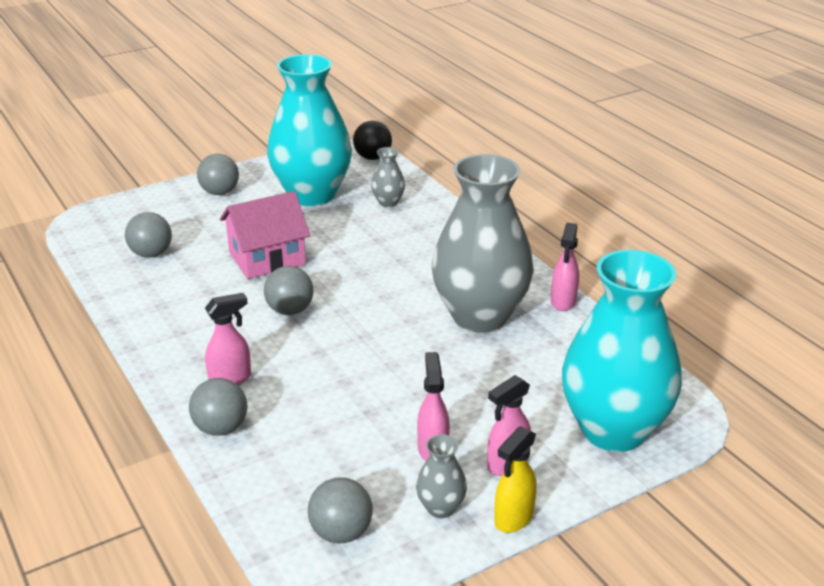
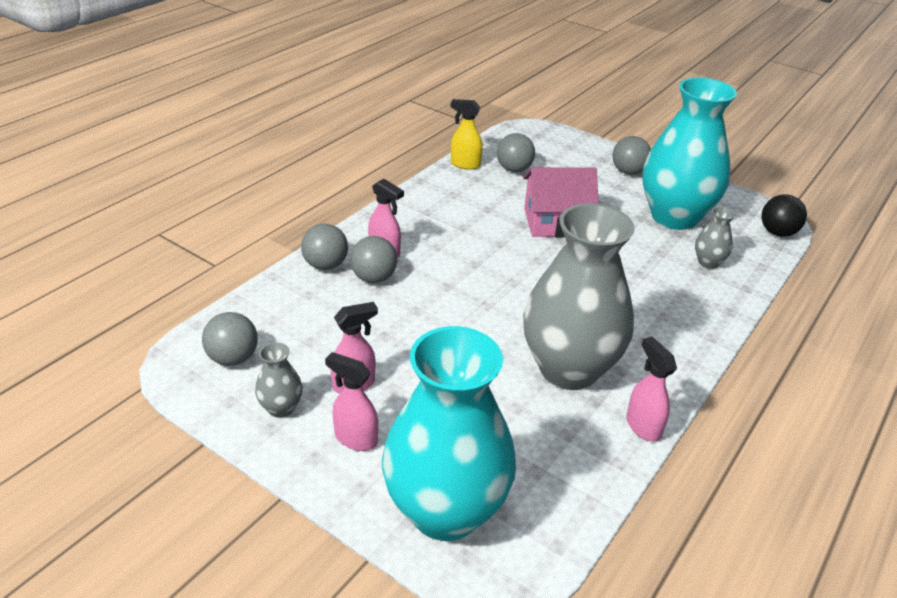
camera: 65 degrees right, 5 degrees up
(267, 258) = (555, 222): pink house -> pink house turned 45 degrees counterclockwise
(290, 310) = (492, 255): grey ball -> grey ball (374, 278)
(513, 518) = (284, 459): yellow spray bottle -> yellow spray bottle (465, 164)
(563, 302) = (643, 426): pink spray bottle -> pink spray bottle turned 75 degrees clockwise

